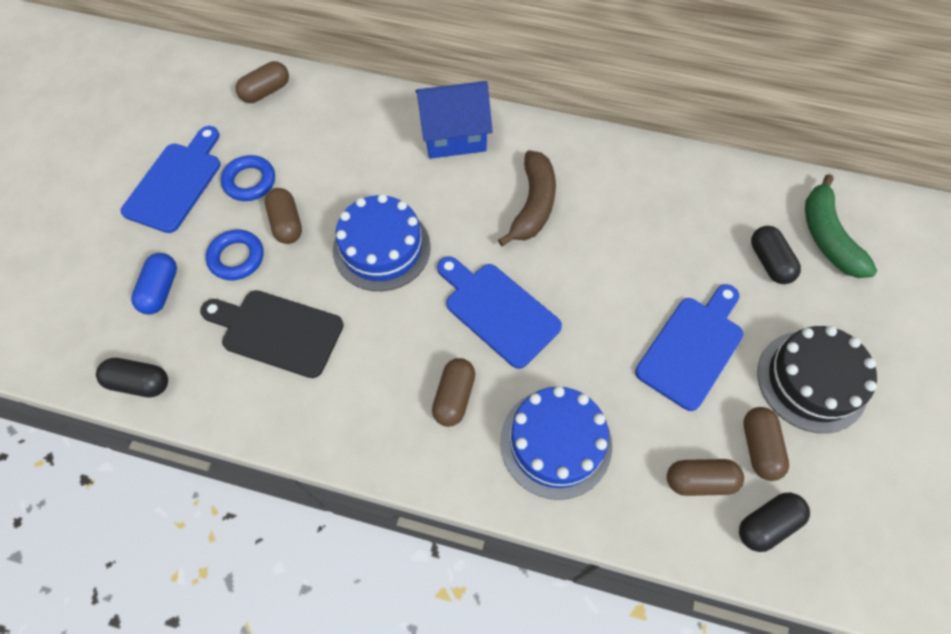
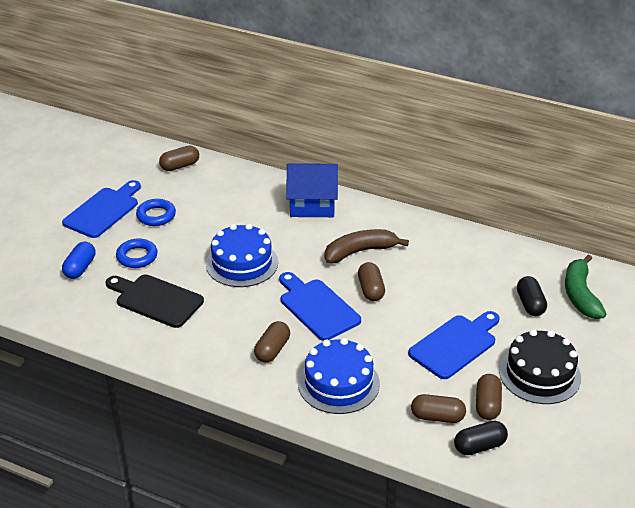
camera: 10 degrees right, 25 degrees down
(139, 383) = (55, 315): black capsule -> none
(286, 223) = (177, 242): brown capsule -> brown capsule (371, 290)
(533, 205) = (360, 252): brown banana -> brown banana turned 135 degrees counterclockwise

